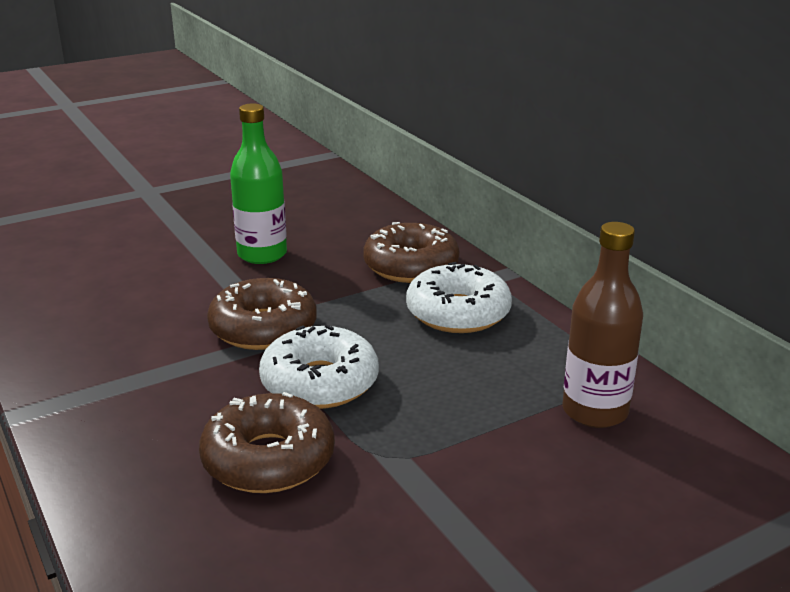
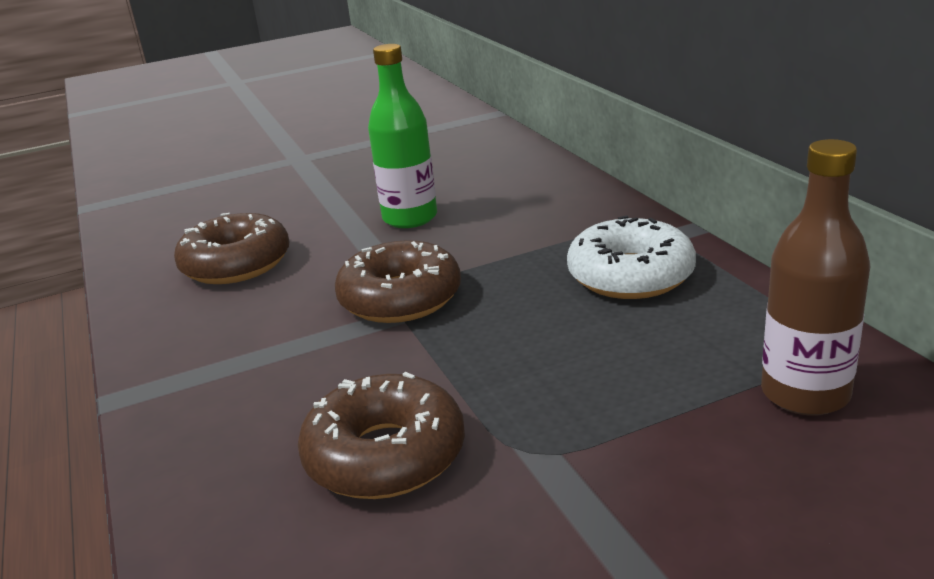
camera: 10 degrees right, 0 degrees up
(320, 382) = (458, 360): white donut -> none
(411, 266) = (577, 225): brown donut -> brown donut (236, 264)

